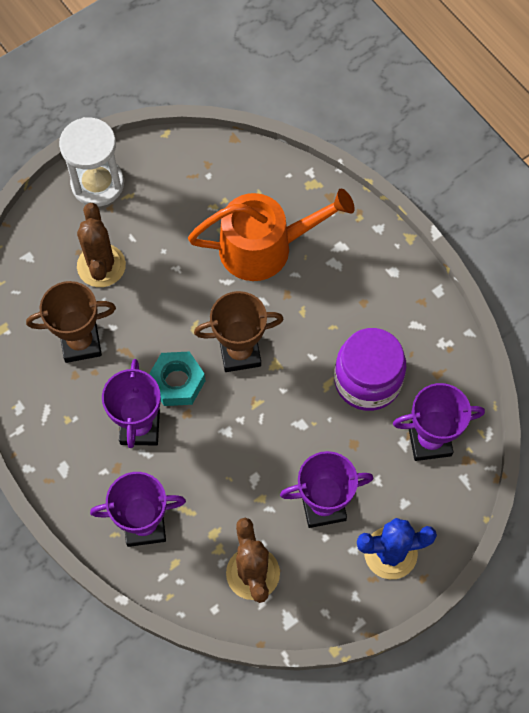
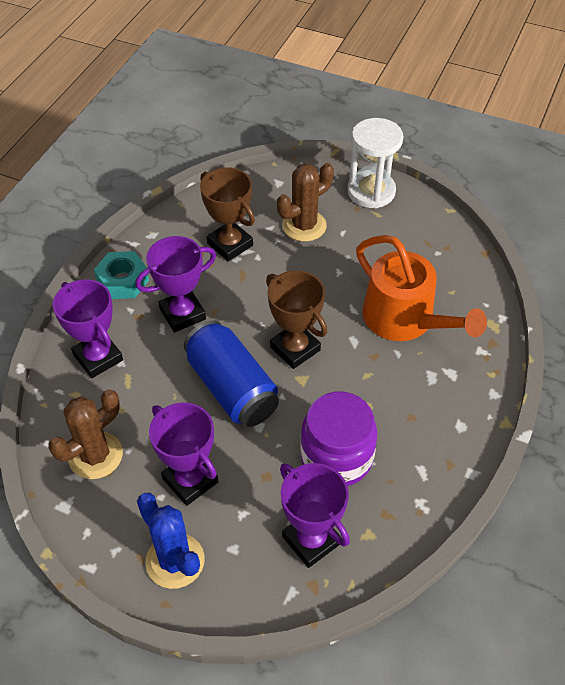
camera: 60 degrees right, 15 degrees down
(177, 382) = (238, 319): turquoise nut -> turquoise nut (123, 281)
(250, 426) = (232, 388): none -> blue can

